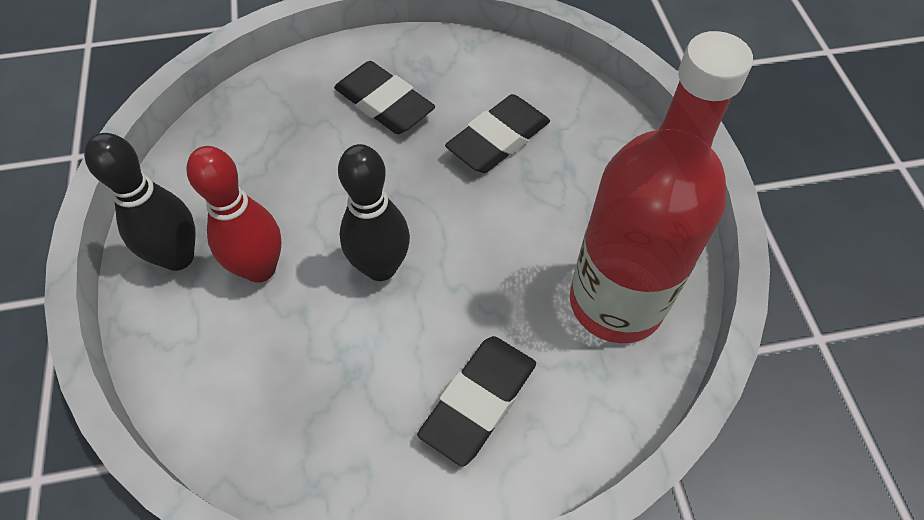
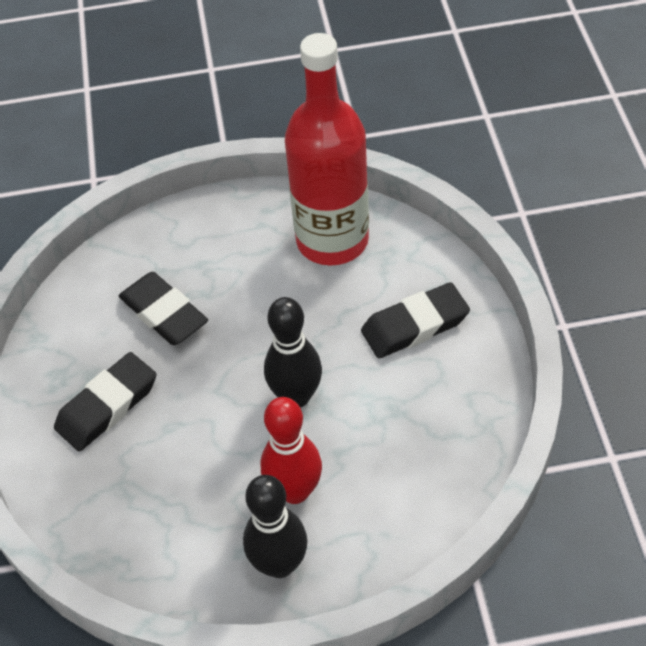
camera: 85 degrees left, 5 degrees down
(478, 401) = (415, 325): black eraser -> black eraser turned 60 degrees counterclockwise

